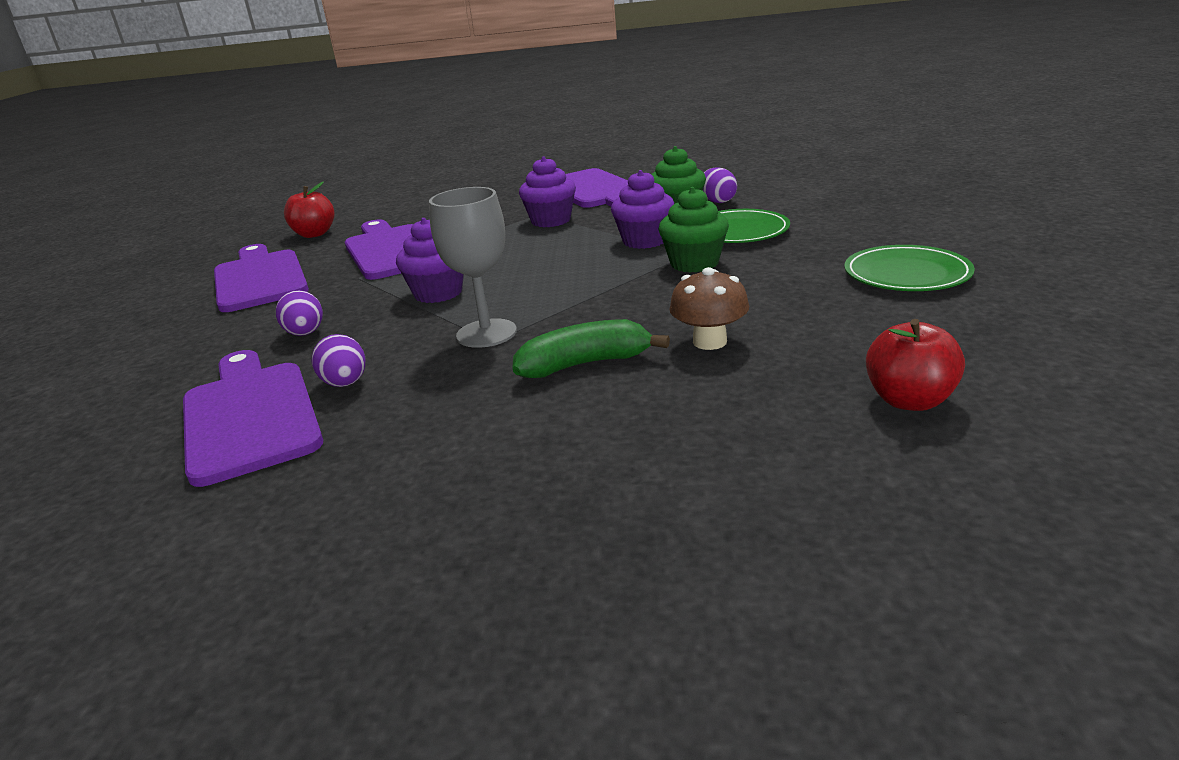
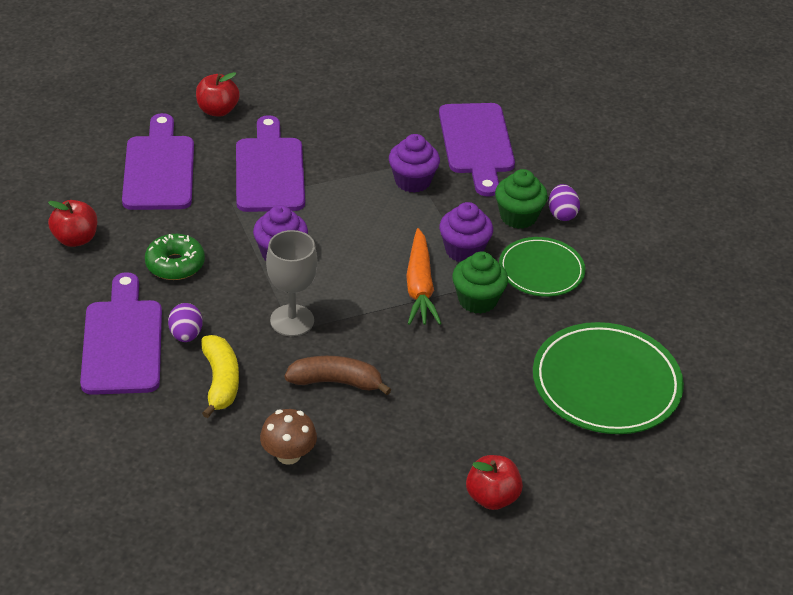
camera: 15 degrees right, 15 degrees up
(159, 349) = (75, 239): none -> red apple
(305, 333) = (175, 264): purple egg -> green donut
(419, 410) = (220, 382): none -> yellow banana
(585, 364) = (336, 382): green banana -> brown banana
(621, 272) = (420, 287): none -> orange carrot
(709, 342) = (423, 395): brown mushroom -> brown mushroom (288, 455)
(906, 274) = (606, 383): green plate -> green plate, size x1.61

